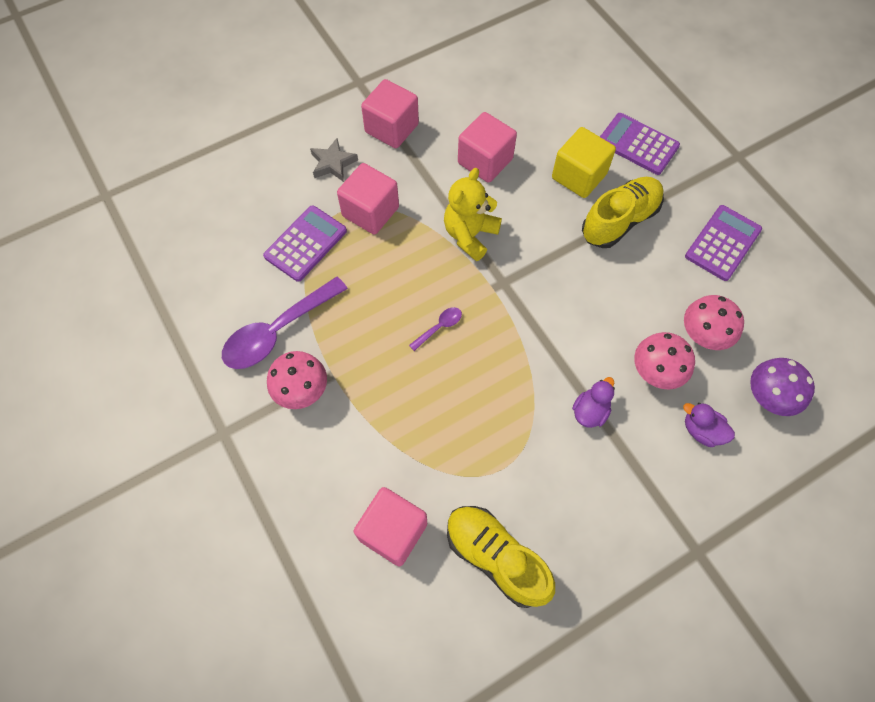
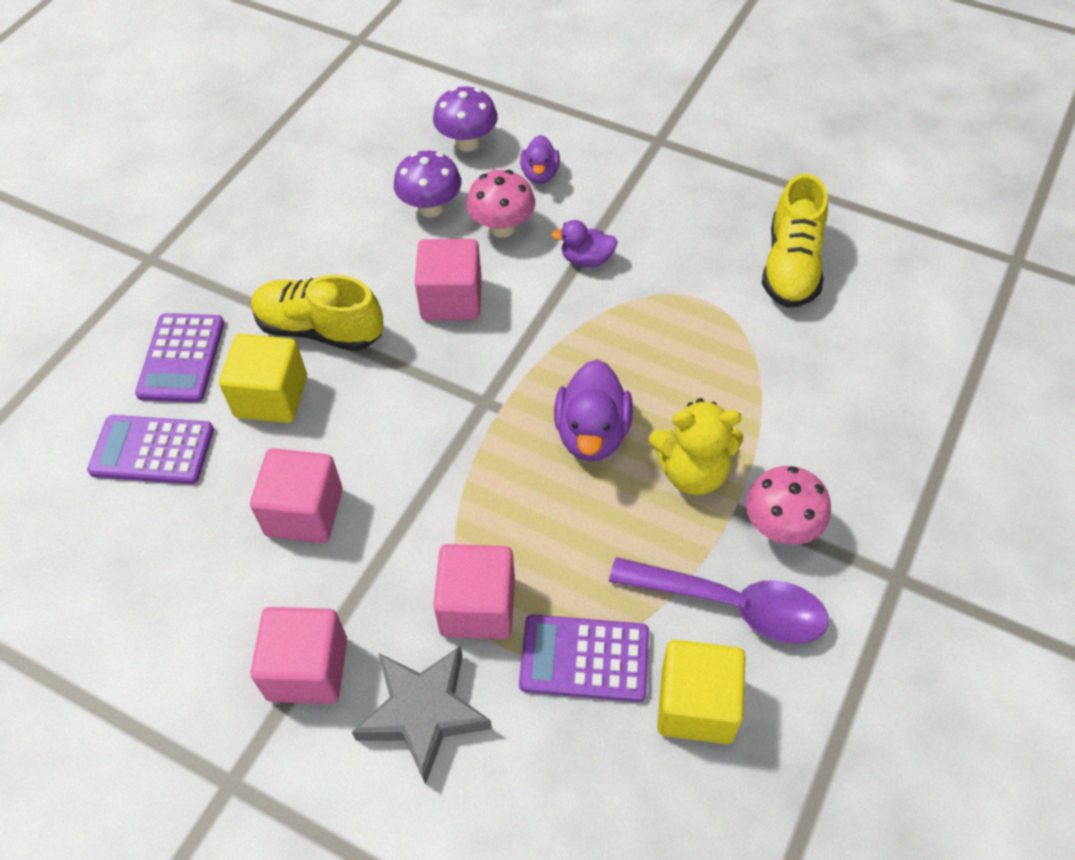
camera: 120 degrees left, 10 degrees down
(242, 279) = (696, 705): none -> yellow cube
(333, 163) = (423, 713): grey star -> grey star, size x1.57
(393, 531) = (844, 354): pink cube -> pink cube (451, 299)
(439, 327) = (592, 433): purple spoon -> purple duck
(470, 235) = (439, 469): yellow teddy bear -> yellow teddy bear (692, 472)
(703, 335) = (430, 208): pink mushroom -> purple mushroom
(722, 243) = (296, 231): purple calculator -> purple calculator (152, 450)

